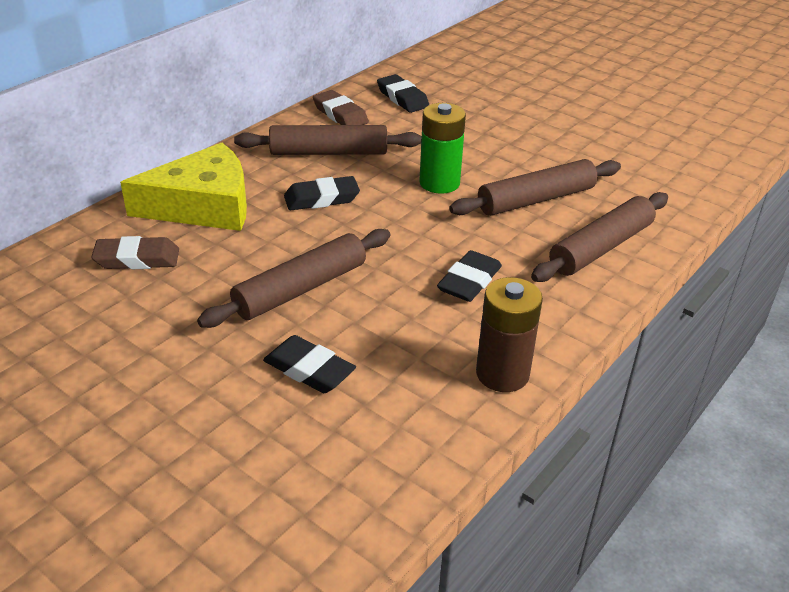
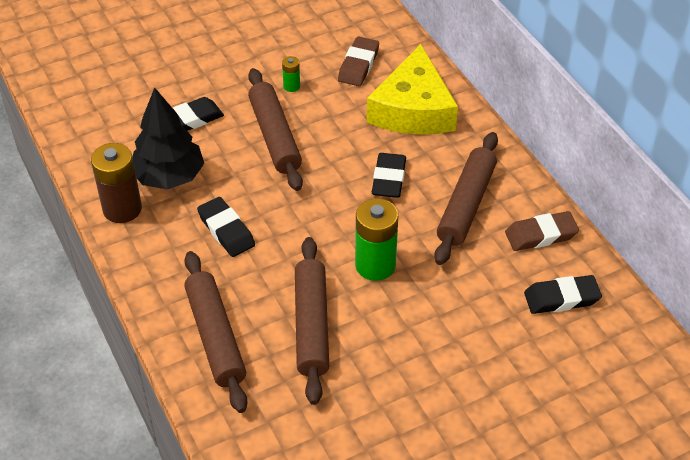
camera: 115 degrees right, 10 degrees up
(200, 301) = (291, 86): none -> green battery
(423, 352) = (169, 177): none -> black tree

